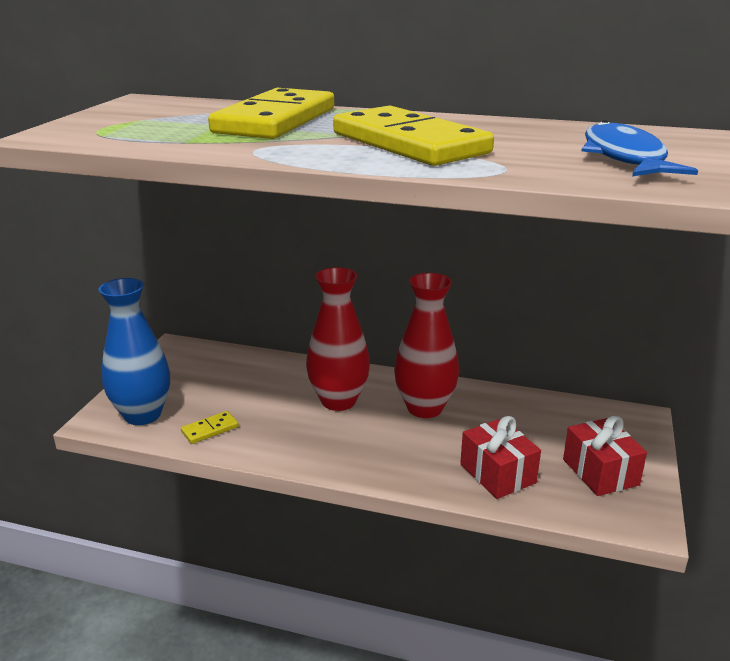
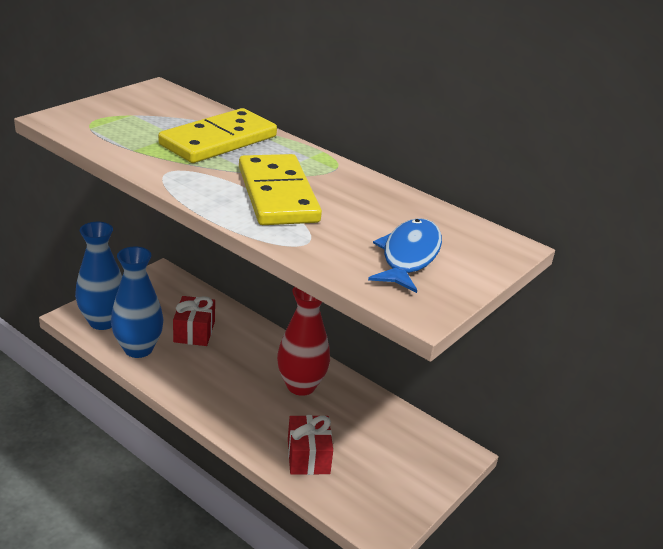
camera: 20 degrees right, 5 degrees up
(210, 429) = (138, 349): yellow domino -> blue vase
(338, 401) = (243, 357): red vase -> none
(600, 472) = (386, 484): red gift -> red gift (194, 332)

